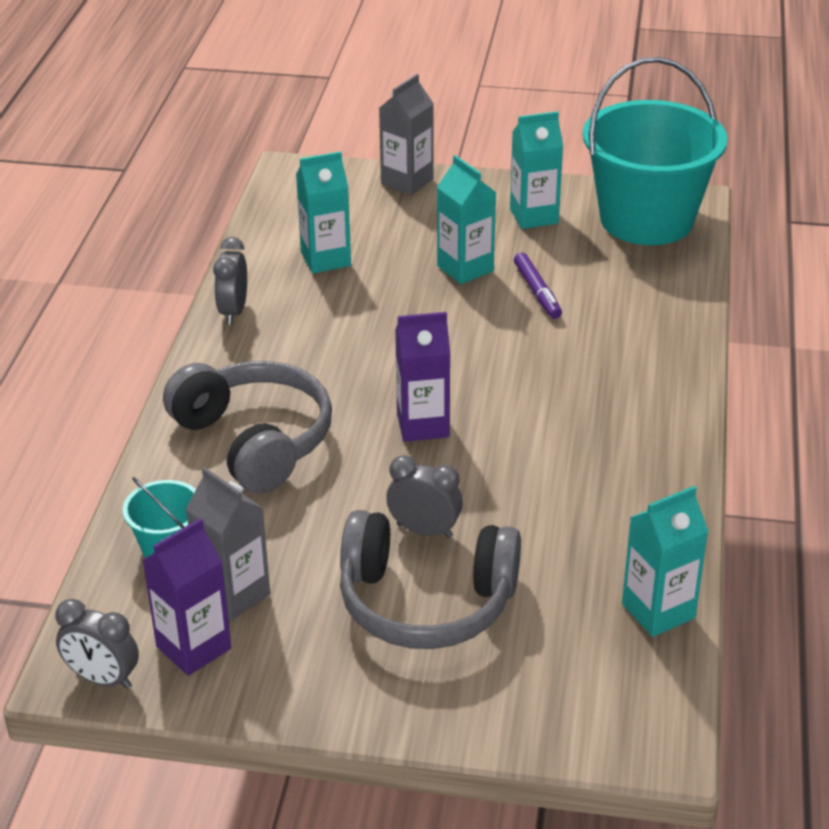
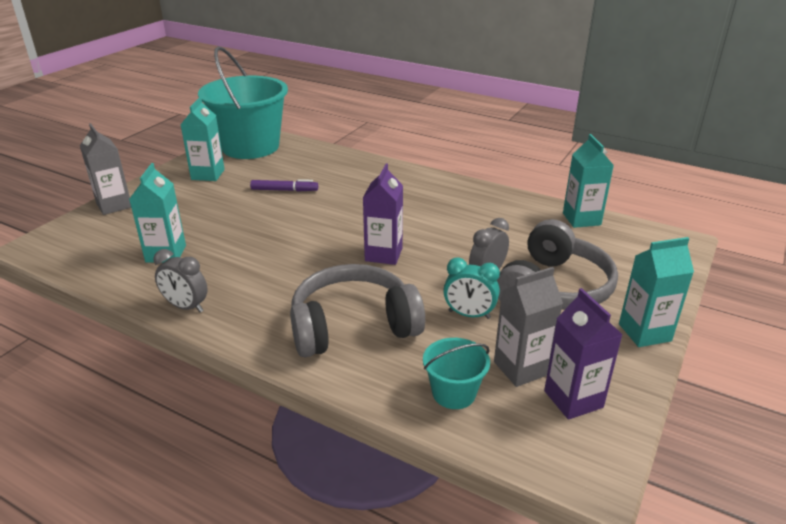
camera: 70 degrees left, 5 degrees down
(103, 679) = (599, 458): grey clock -> none
(322, 531) = (469, 315): none -> turquoise clock
(465, 268) = (236, 206): turquoise carton -> turquoise carton (644, 332)

